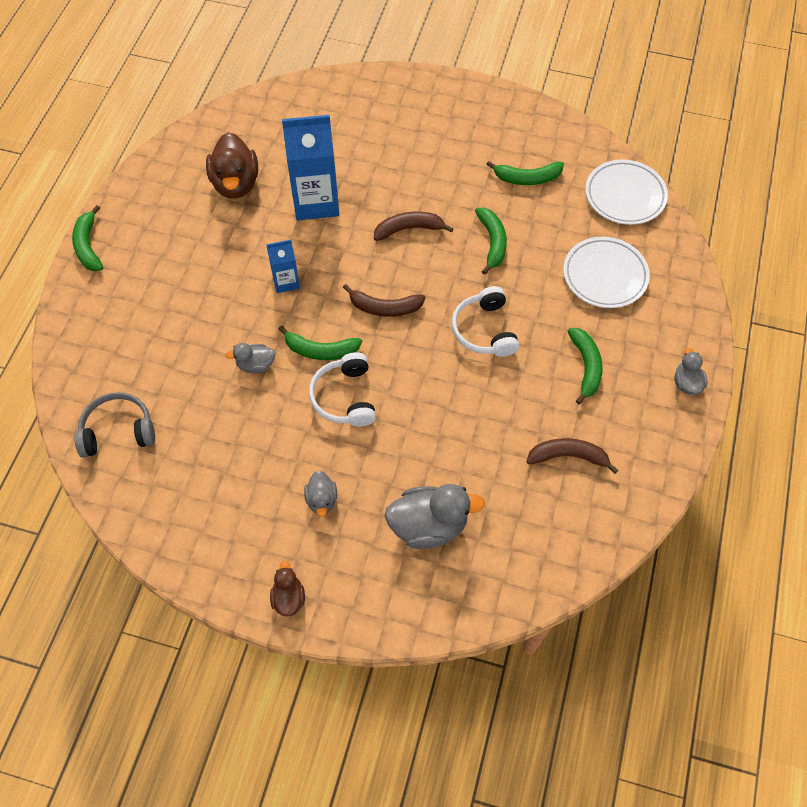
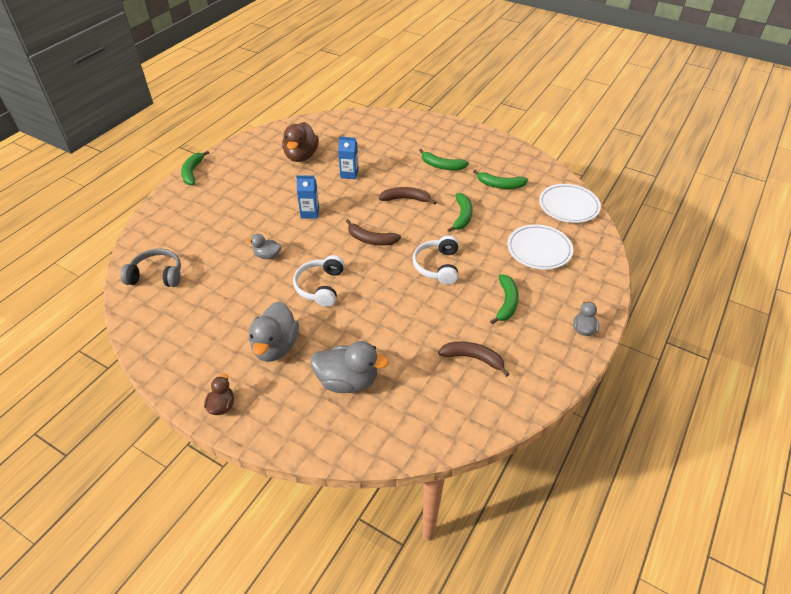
camera: 15 degrees right, 15 degrees down
(316, 201) = (349, 174): blue carton -> blue carton, size x0.53
(321, 350) = (316, 256): green banana -> green banana (442, 166)
(322, 500) = (275, 347): grey duck -> grey duck, size x1.86

